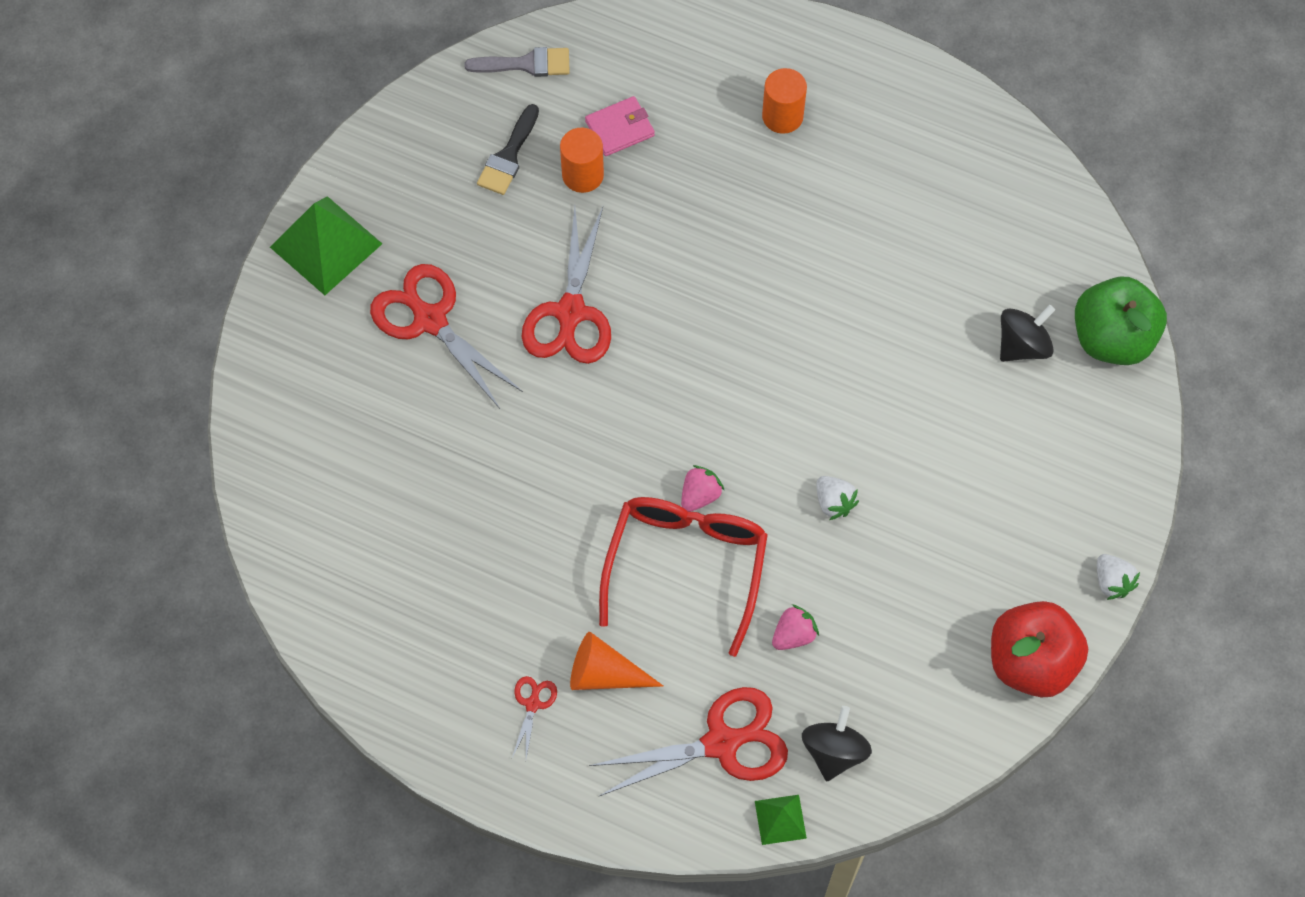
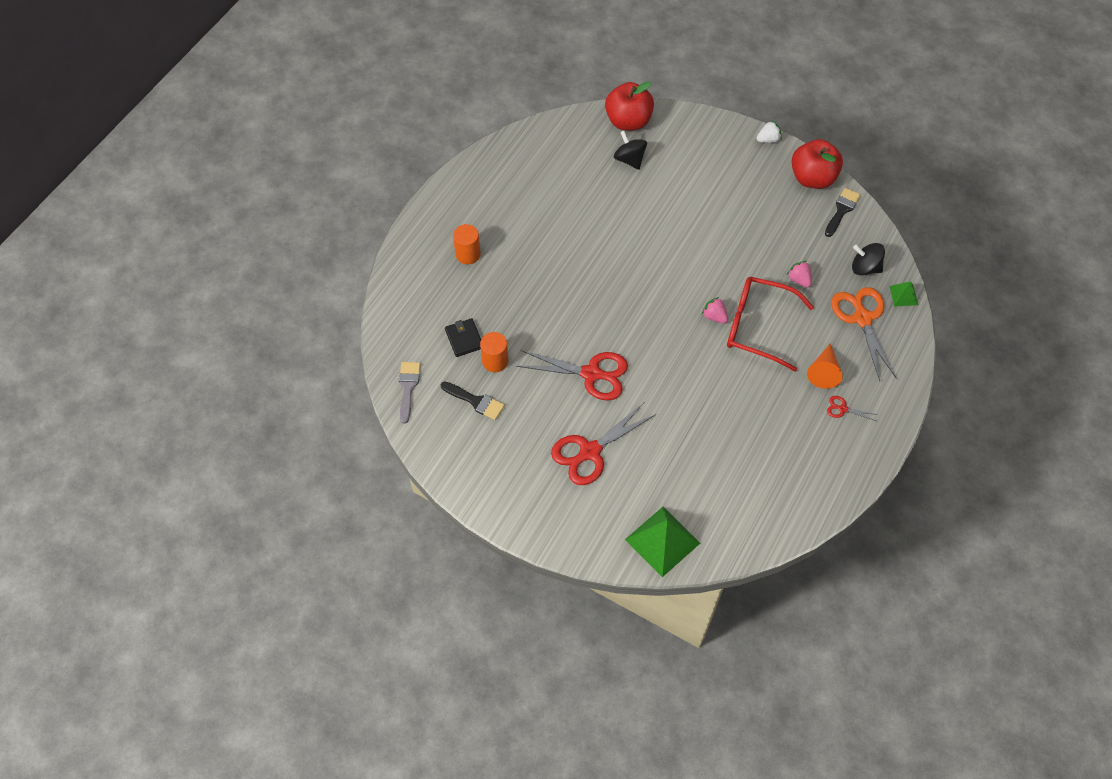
camera: 85 degrees left, 5 degrees down
(325, 245) = (529, 511): green pyramid -> green pyramid (662, 541)
(620, 128) = (464, 339): pink wallet -> black wallet
(722, 743) = (862, 318): red scissors -> orange scissors
(834, 502) = (720, 254): white strawberry -> none
(962, 714) = (842, 210): none -> black brush
(1111, 339) = (628, 121): green apple -> red apple

